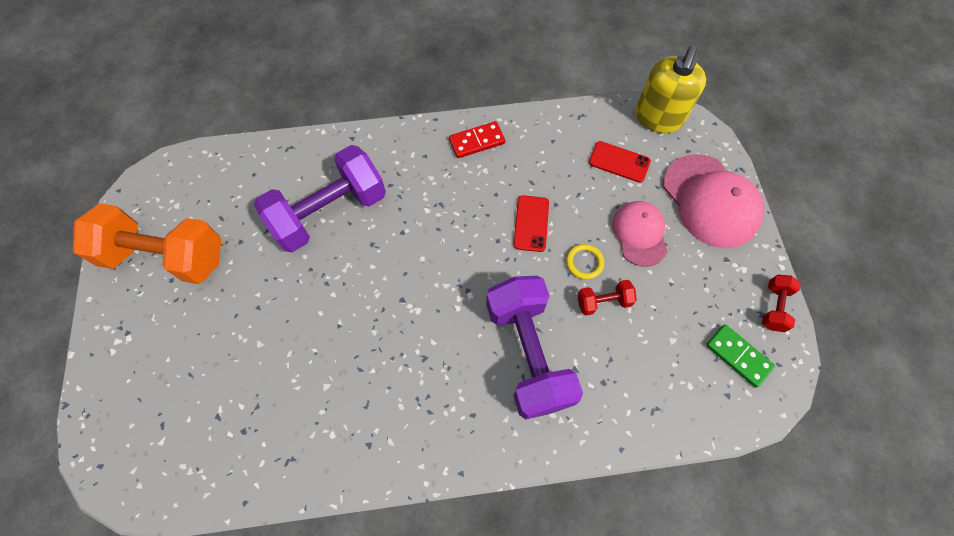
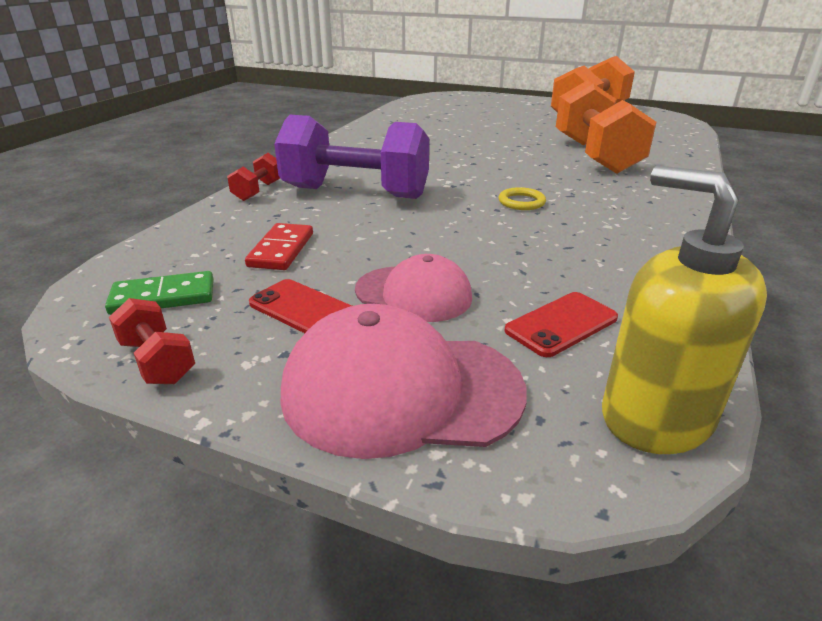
camera: 120 degrees right, 35 degrees down
(329, 212) = (595, 156): purple dumbbell -> orange dumbbell
(477, 141) = (662, 231): red domino -> red domino (281, 250)
(531, 223) = (503, 230): red phone -> red phone (303, 309)
(584, 262) = (416, 244): yellow ring -> yellow ring (521, 202)
(603, 302) = (354, 239): red dumbbell -> red dumbbell (258, 191)

